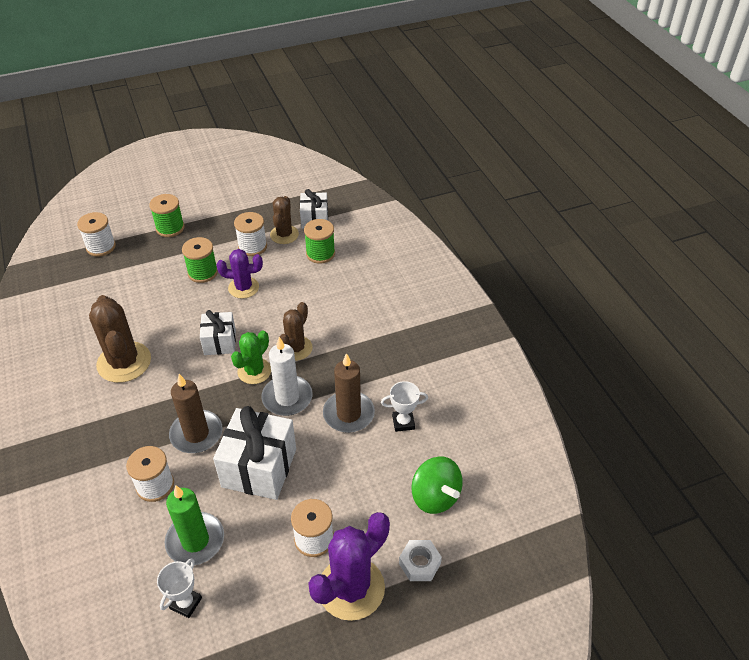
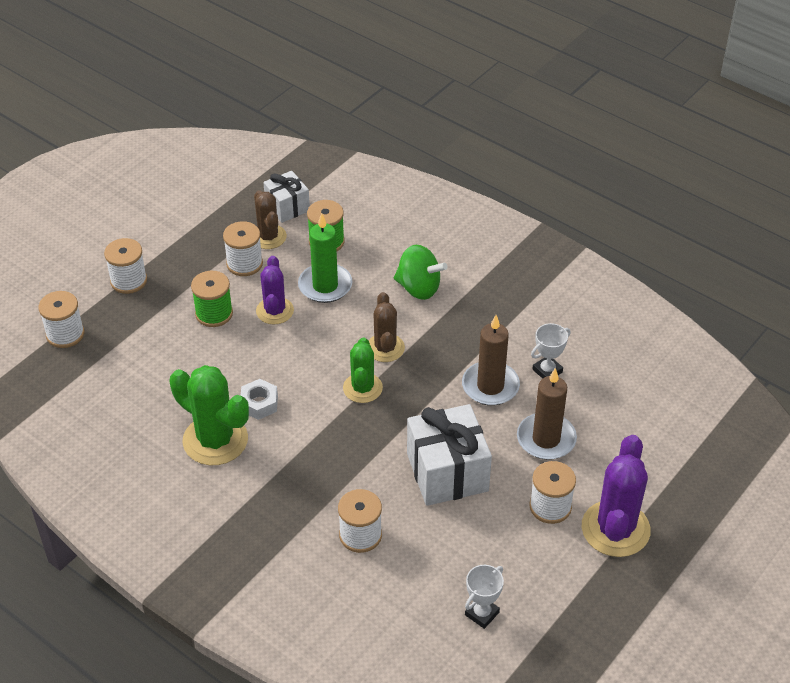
camera: 30 degrees left, 0 degrees up
(124, 362) = (215, 440): brown cactus -> green cactus
(170, 228) = (128, 281): green spool -> white spool
(185, 603) = (482, 613): white trophy -> white trophy turned 45 degrees clockwise
(195, 541) = (444, 561): green candle -> green candle (325, 286)
(196, 434) = (358, 471): brown candle -> brown candle (546, 439)
(220, 342) = (300, 376): white gift -> none
(243, 288) = (275, 311): purple cactus -> purple cactus turned 60 degrees counterclockwise
(287, 398) = (418, 398): white candle -> none
(419, 563) = (656, 481): white nut -> white nut (259, 403)
(435, 497) = (627, 421): green spinning top -> green spinning top (419, 288)

